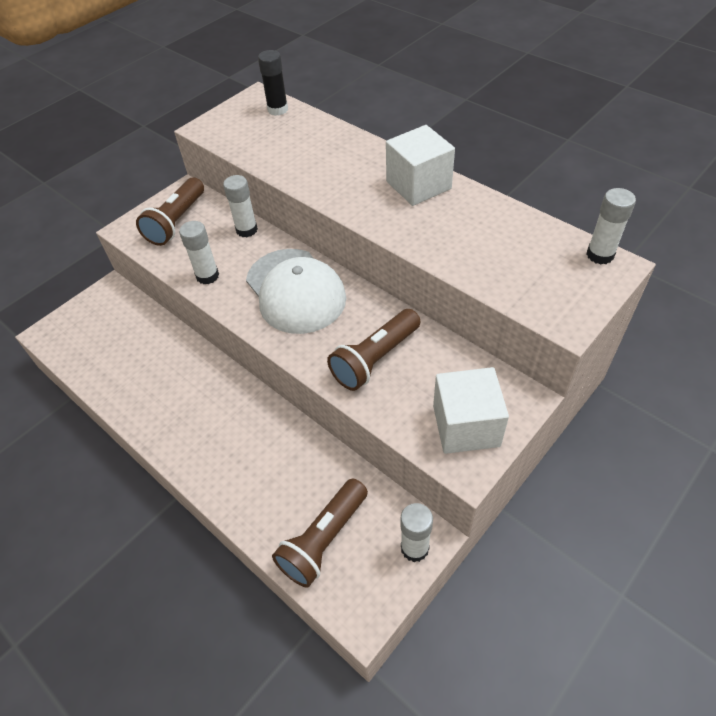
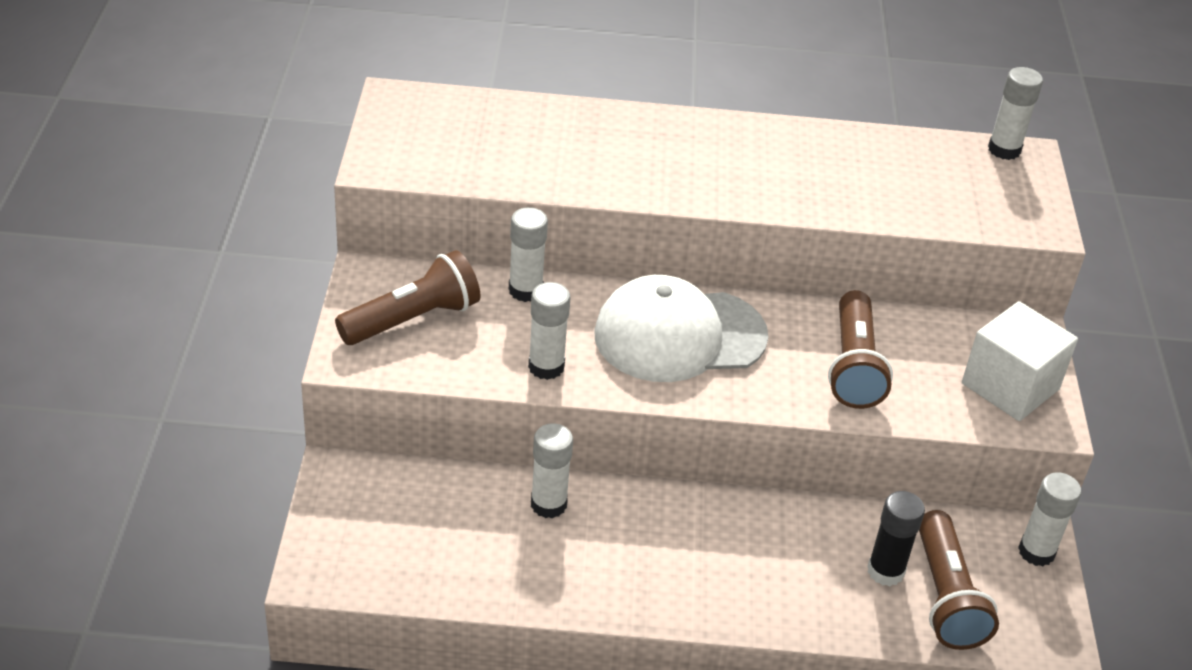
camera: 45 degrees left, 10 degrees down
(177, 222) = (412, 319): brown flashlight -> brown flashlight turned 105 degrees counterclockwise
(178, 355) = (548, 504): none -> white glue stick
(278, 109) = (452, 107): black glue stick -> black glue stick (885, 571)
(295, 291) = (679, 335): white cap -> white cap turned 150 degrees clockwise
(418, 185) = (747, 143): white cube -> none

